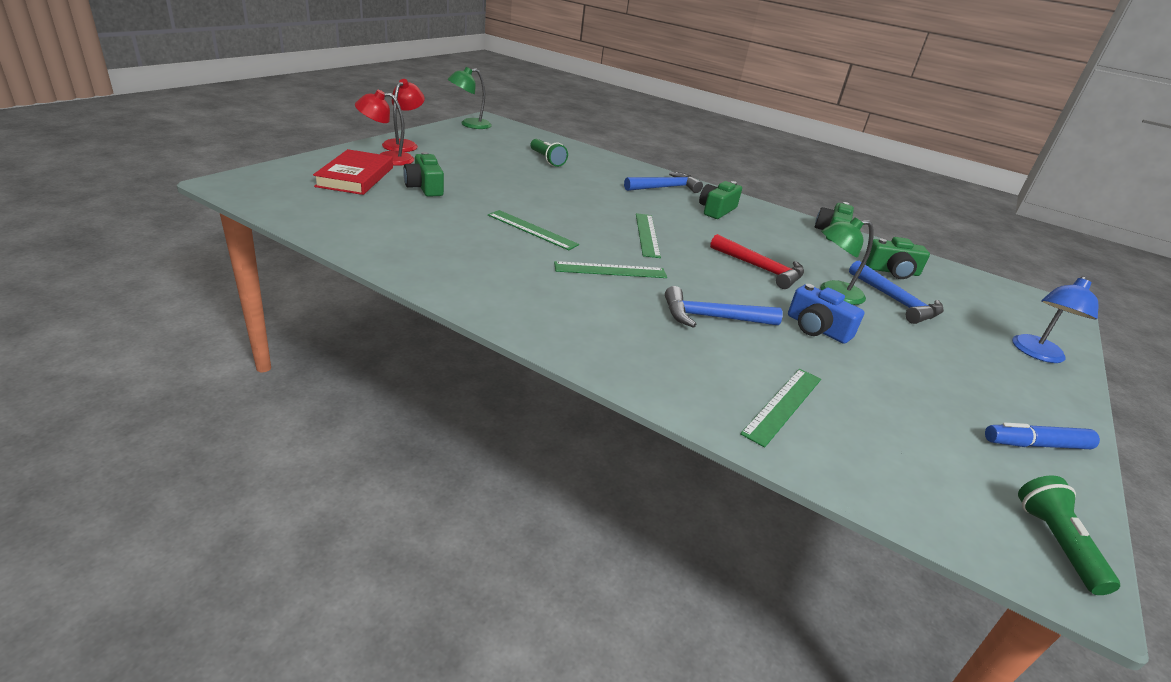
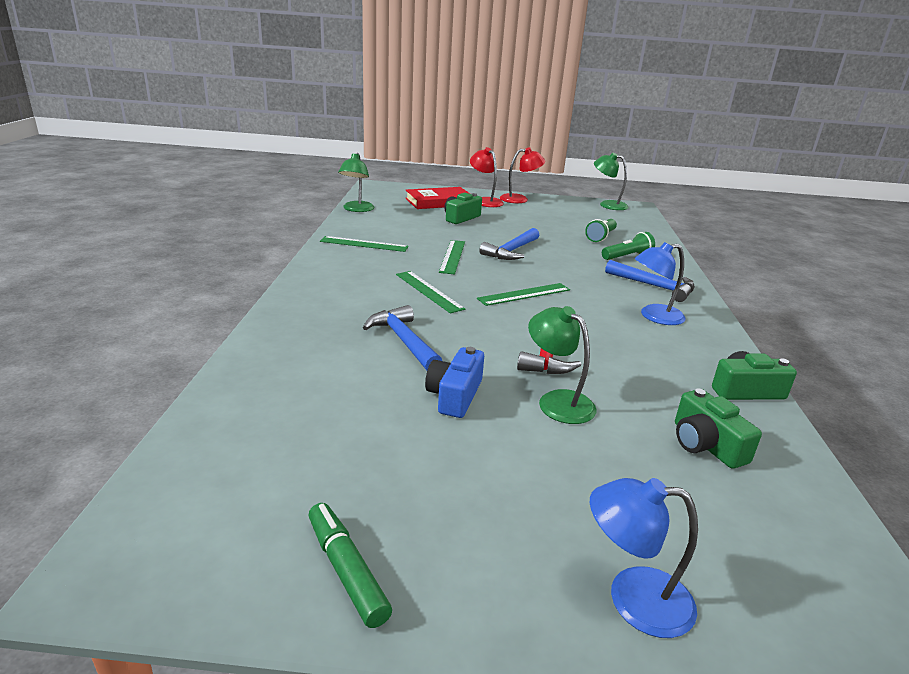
camera: 65 degrees right, 5 degrees down
(313, 224) = (357, 209): none -> green lamp
(716, 210) = (654, 316): green camera -> blue lamp
(783, 405) = (286, 387): green ruler -> green ruler (364, 244)
(896, 301) = (610, 449): blue hammer -> blue hammer (511, 251)
(1035, 444) = (346, 570): blue marker -> green marker
(1056, 543) = (150, 569): green flashlight -> green flashlight (627, 257)

